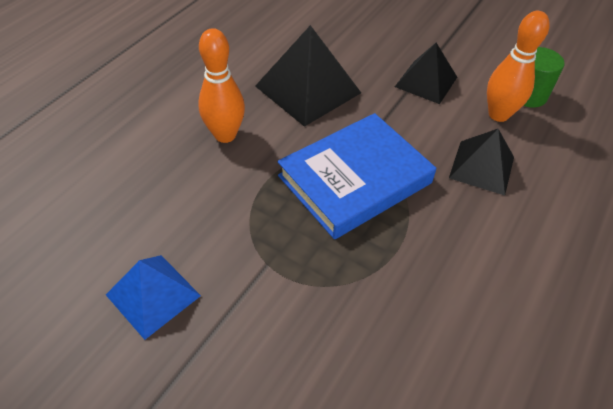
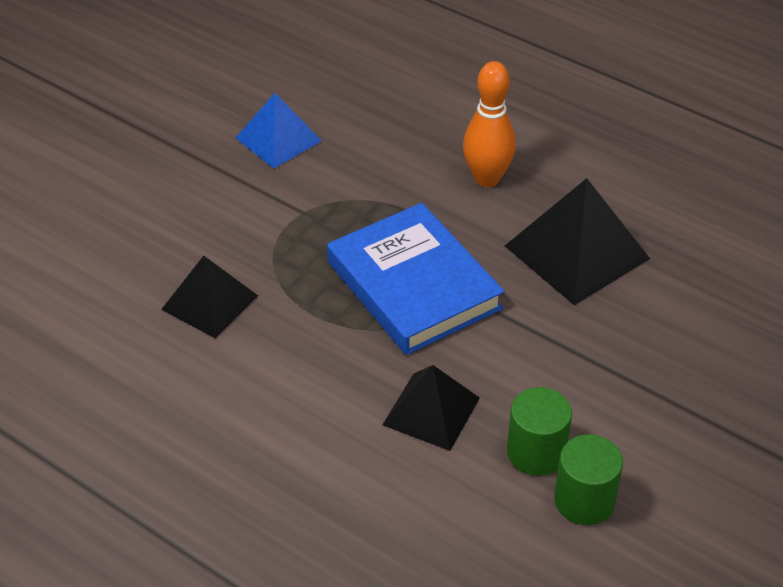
camera: 95 degrees right, 5 degrees down
(426, 82) = (605, 379): black pyramid -> black pyramid (209, 302)
(498, 114) = (536, 452): orange bowling pin -> green cylinder

